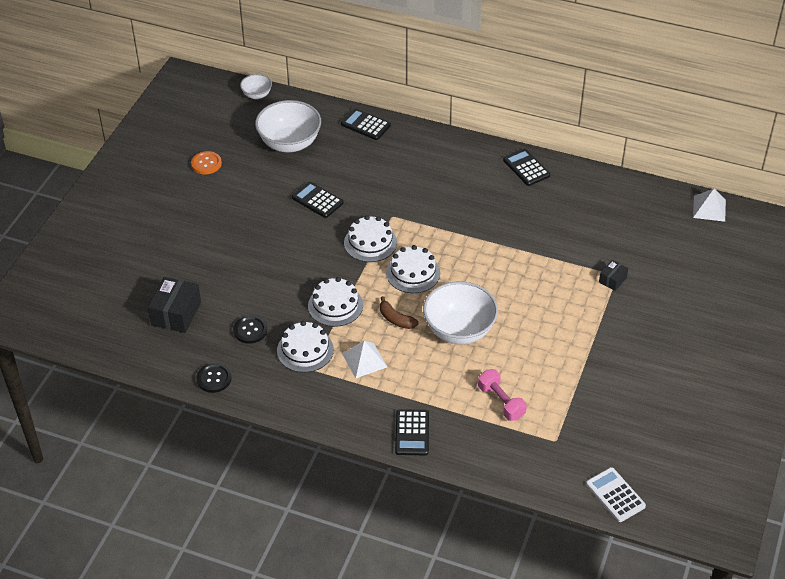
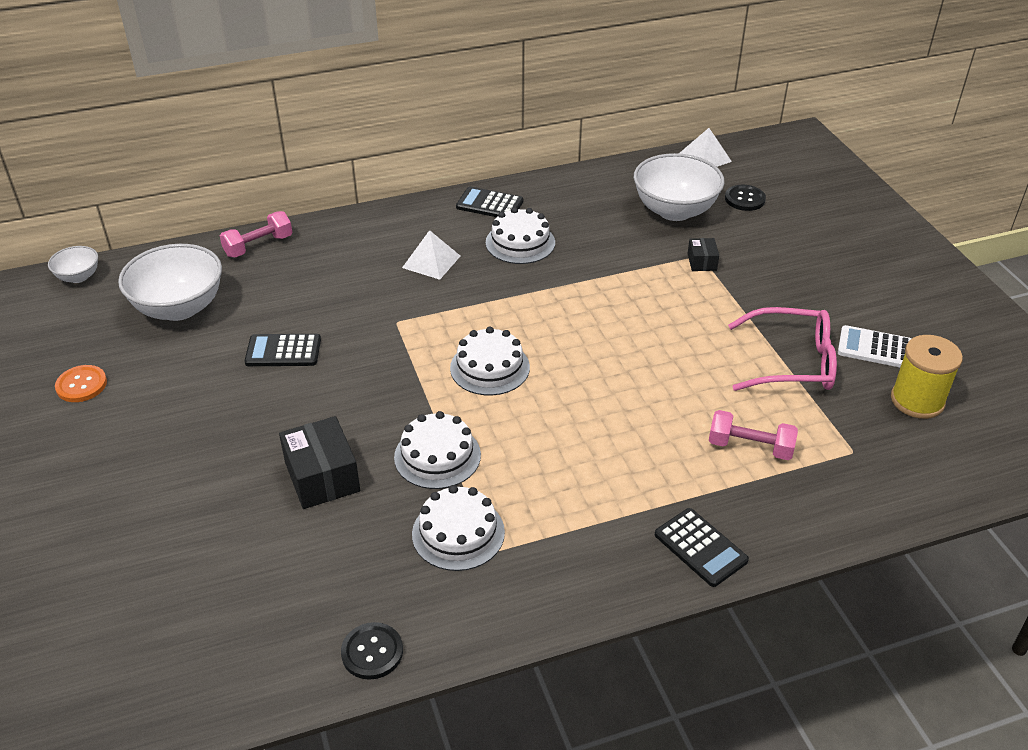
camera: 40 degrees left, 5 degrees down
(176, 314) = (224, 598): black box -> black box (322, 477)
(250, 330) = (357, 554): black button -> black button (744, 199)
(364, 360) = (546, 498): white pyramid -> white pyramid (431, 261)
(365, 125) = (258, 246): black calculator -> pink dumbbell
(370, 242) = (401, 362): white cake -> white cake (520, 242)
(396, 319) = (528, 429): brown banana -> none
(459, 330) = (613, 398): white bowl -> white bowl (674, 211)
(587, 372) = (792, 362): none -> pink glasses
(615, 495) = (979, 469): white calculator -> white calculator (875, 348)
(632, 439) = (917, 400): none -> yellow spool

